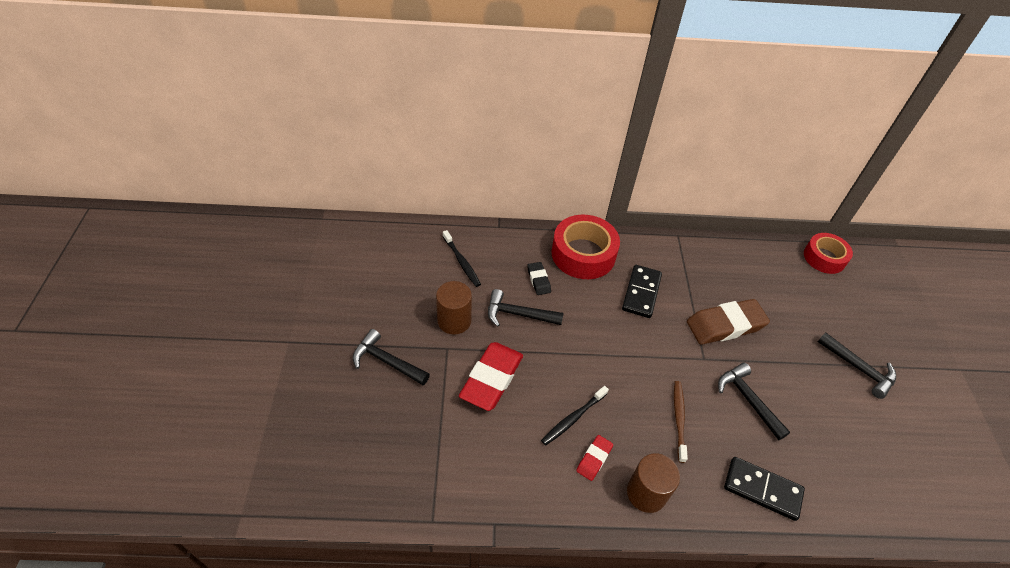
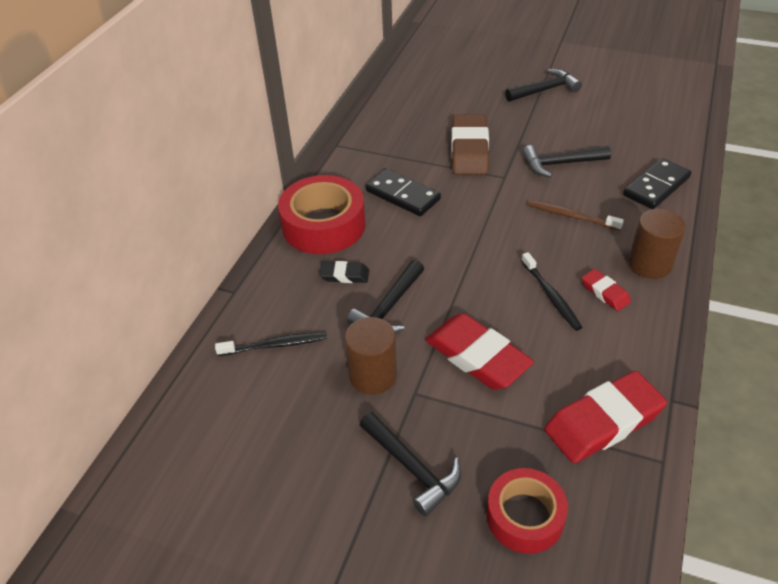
camera: 65 degrees left, 5 degrees down
(386, 361) = (412, 468): black hammer -> black hammer turned 90 degrees counterclockwise
(457, 474) = (603, 422): none -> red eraser
(824, 258) = (415, 64): red tape -> red tape (525, 516)

